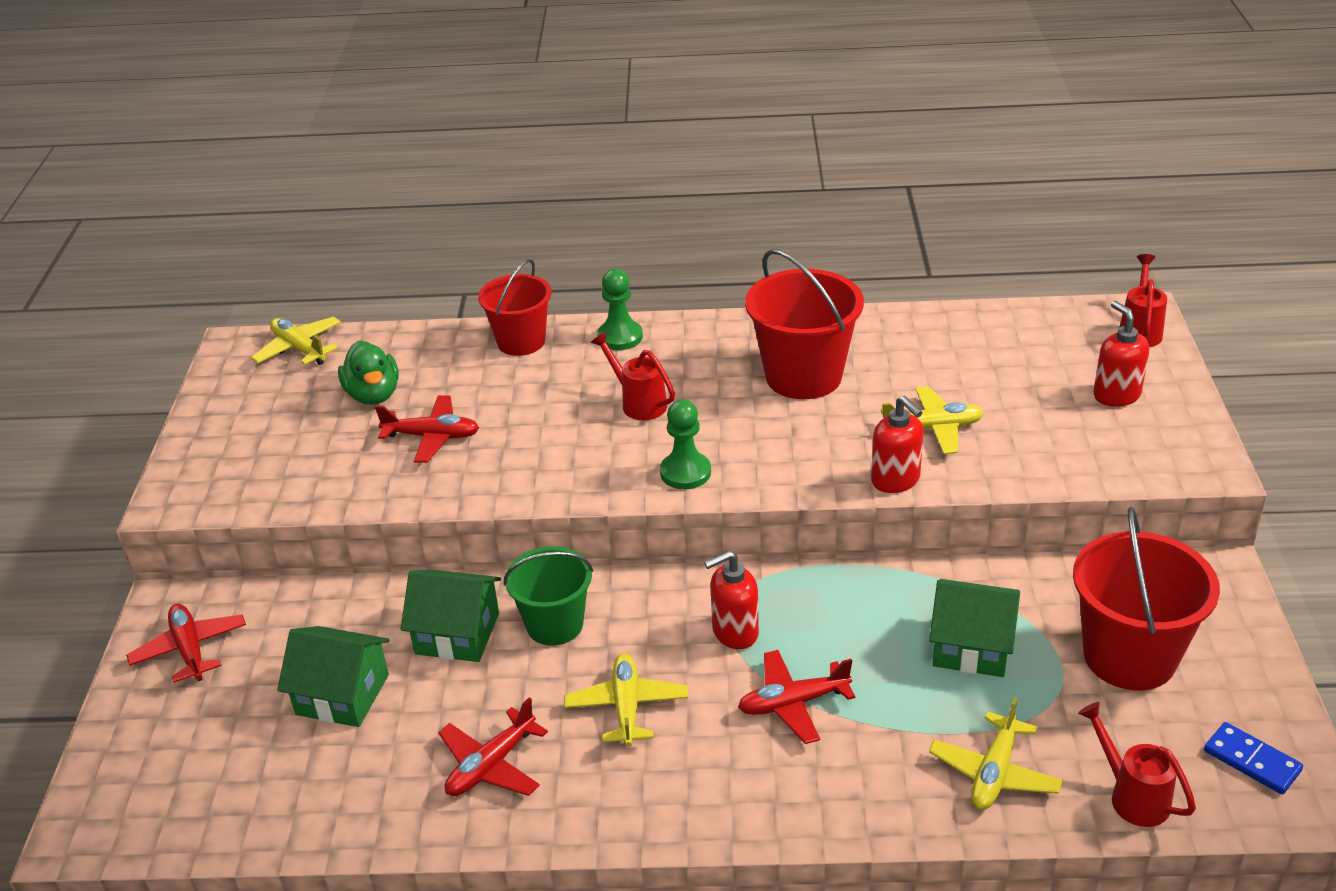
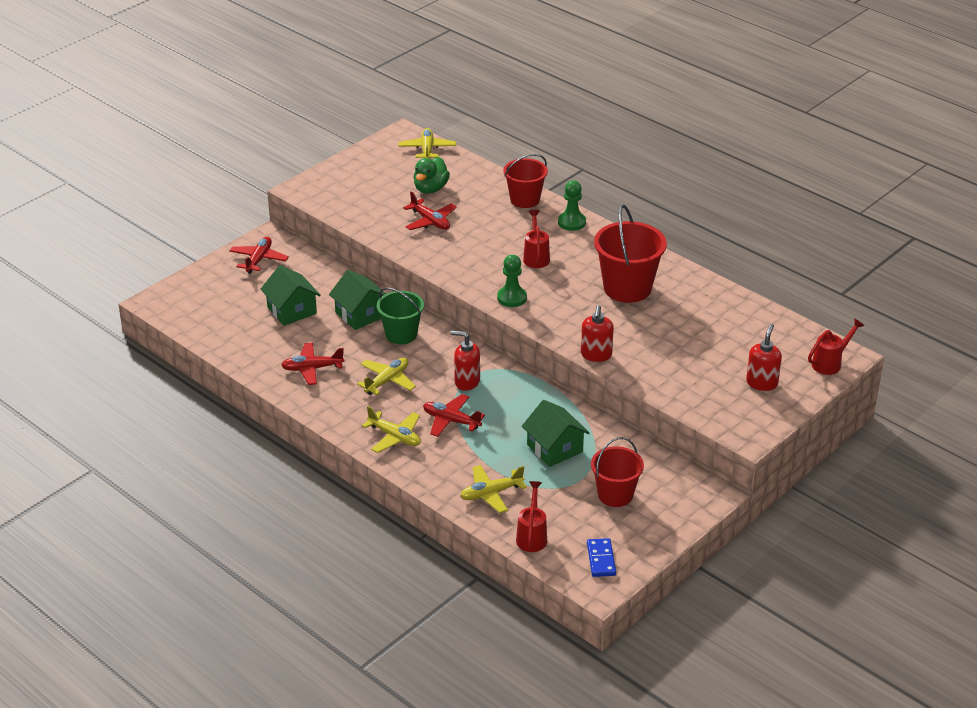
camera: 40 degrees right, 0 degrees up
(933, 428) = (649, 345): yellow plane -> yellow plane (395, 437)
(1129, 656) = (615, 495): red bucket -> red bucket, size x0.66

